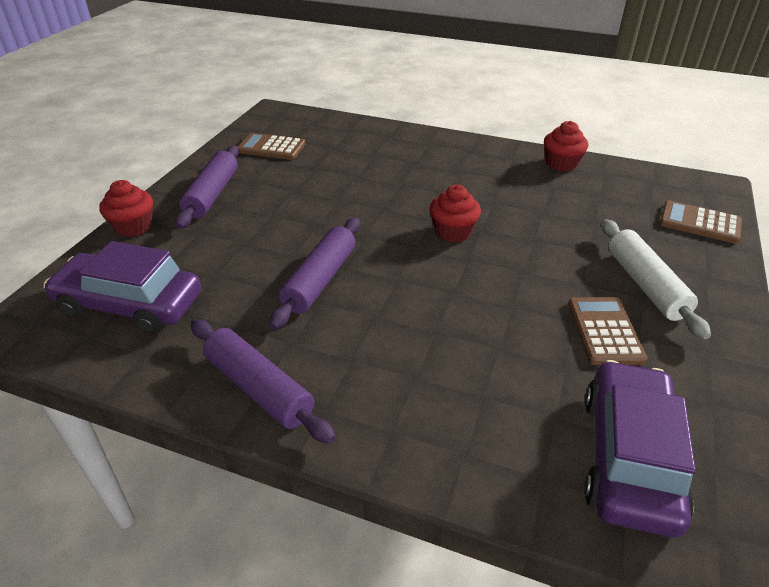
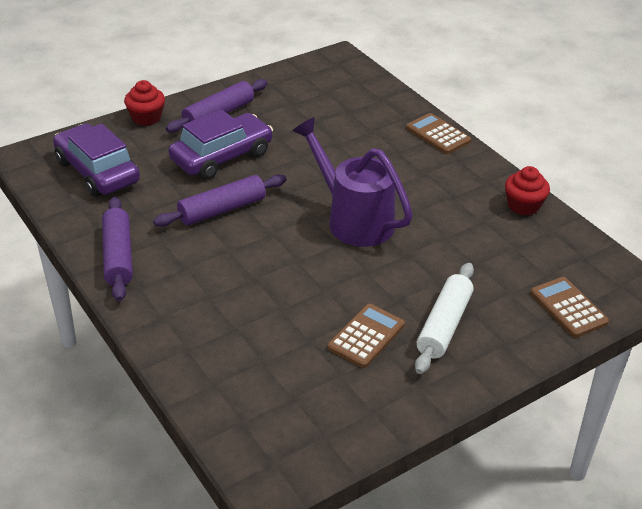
camera: 35 degrees right, 0 degrees up
(271, 148) = (301, 91): brown calculator -> brown calculator (438, 134)
(453, 232) = (353, 219): red cupcake -> purple watering can
(628, 457) = (276, 404): purple car -> purple car (222, 157)

